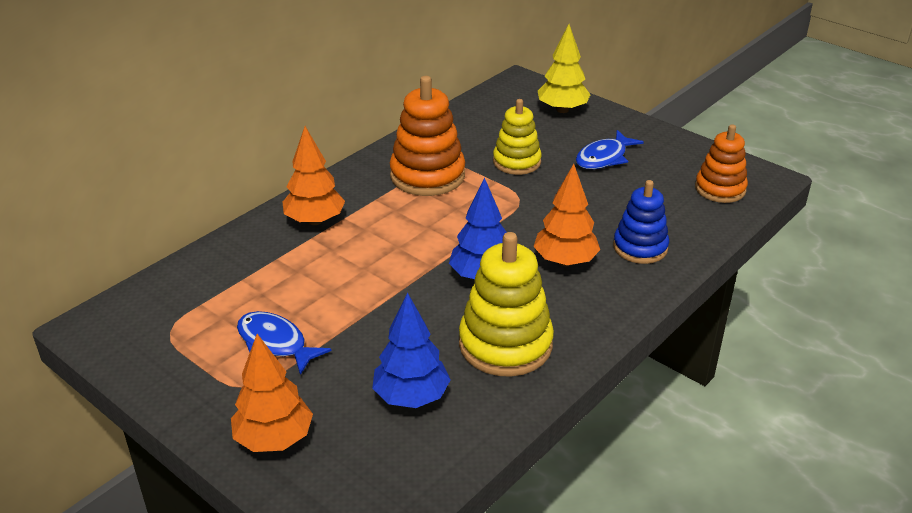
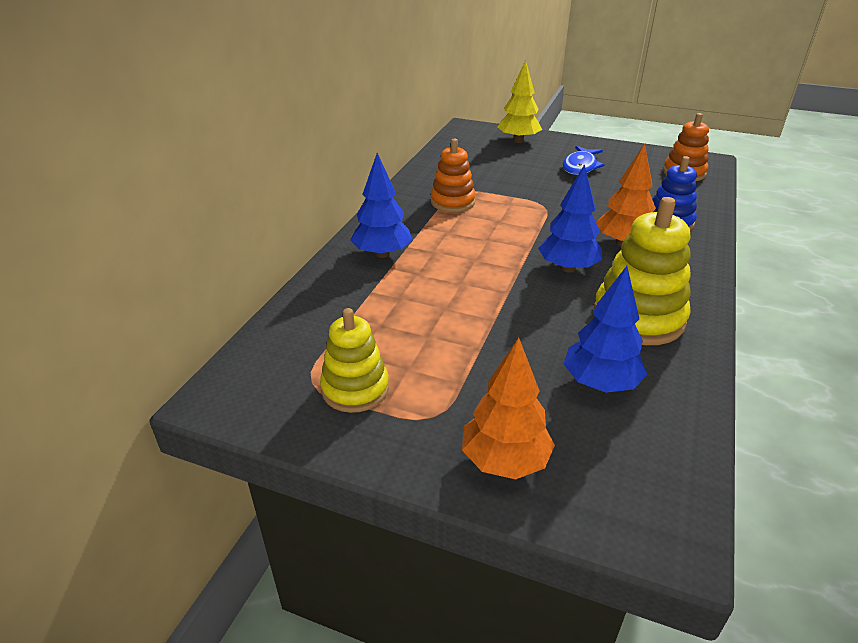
camera: 20 degrees left, 0 degrees up
(275, 343) = (430, 367): blue fish -> none
(315, 221) = (382, 254): orange tree -> blue tree
(427, 175) = (452, 202): orange stacking toy -> orange stacking toy, size x0.65
(516, 162) = (516, 180): yellow stacking toy -> yellow stacking toy (355, 389)

